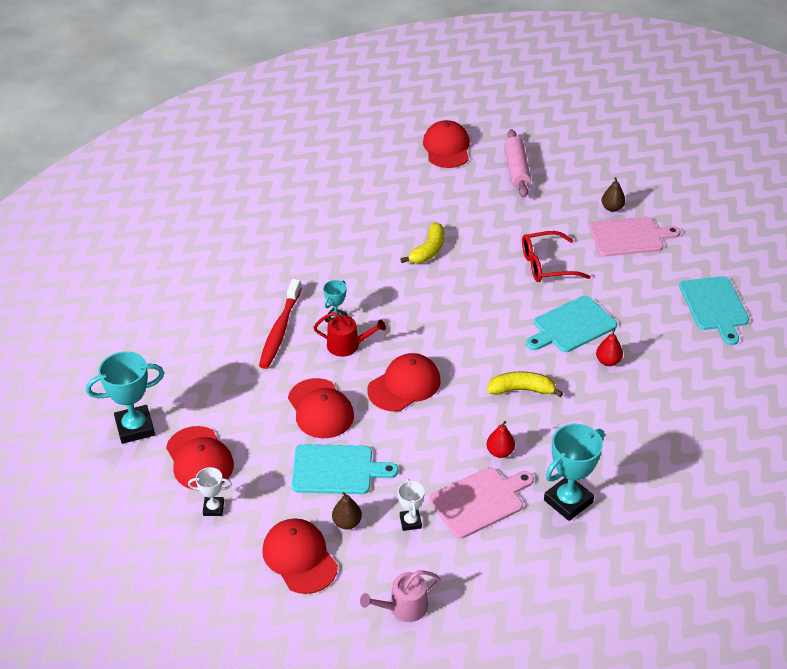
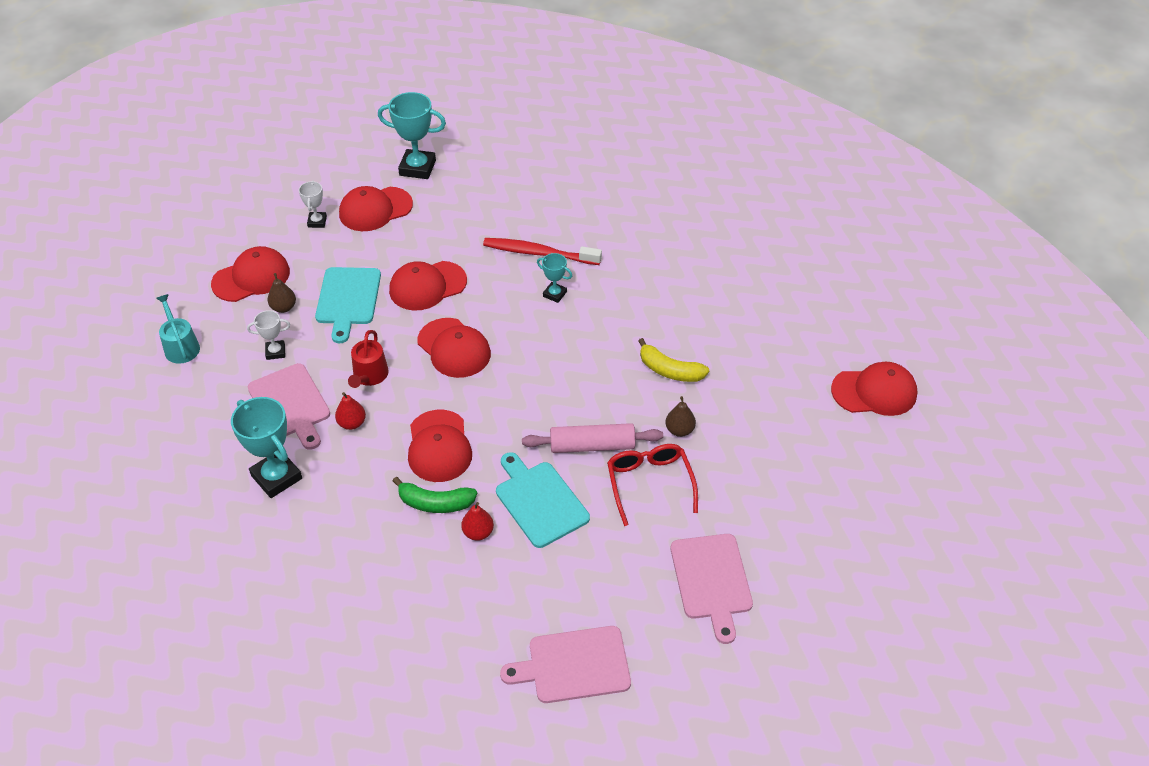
camera: 90 degrees right, 5 degrees up
(135, 428) = (417, 168): turquoise trophy -> turquoise trophy turned 60 degrees counterclockwise
(347, 345) = (515, 304): red watering can -> red watering can (369, 376)
(403, 607) = (181, 346): pink watering can -> turquoise watering can
(516, 170) = (839, 463): pink rolling pin -> pink rolling pin (592, 445)
(521, 390) = (439, 446): yellow banana -> red cap
(582, 389) = (435, 503): none -> green banana
(612, 208) = (771, 566): brown pear -> brown pear (679, 430)
(714, 306) = (574, 665): turquoise cutting board -> pink cutting board

